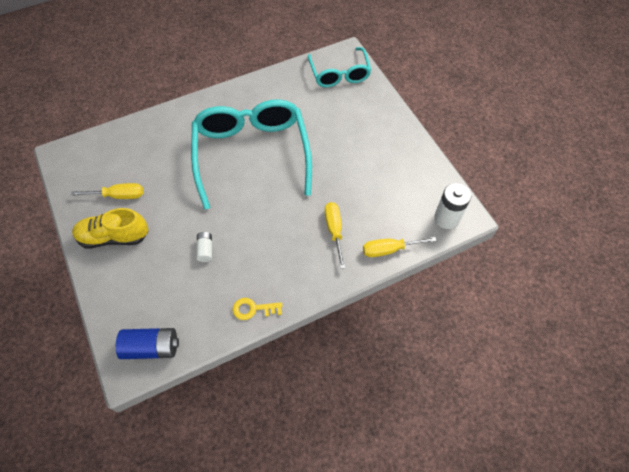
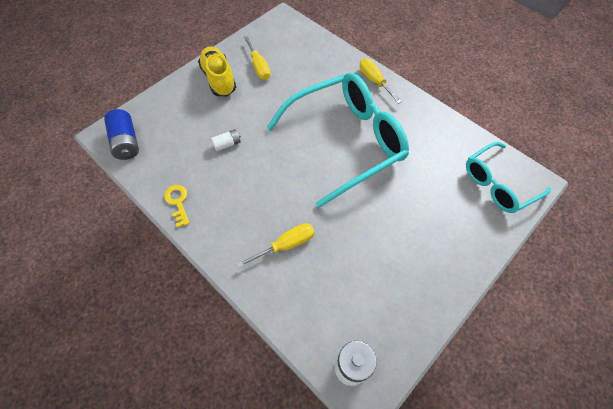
camera: 70 degrees right, 0 degrees up
(389, 249) = (282, 309): yellow screwdriver -> yellow screwdriver (374, 81)

